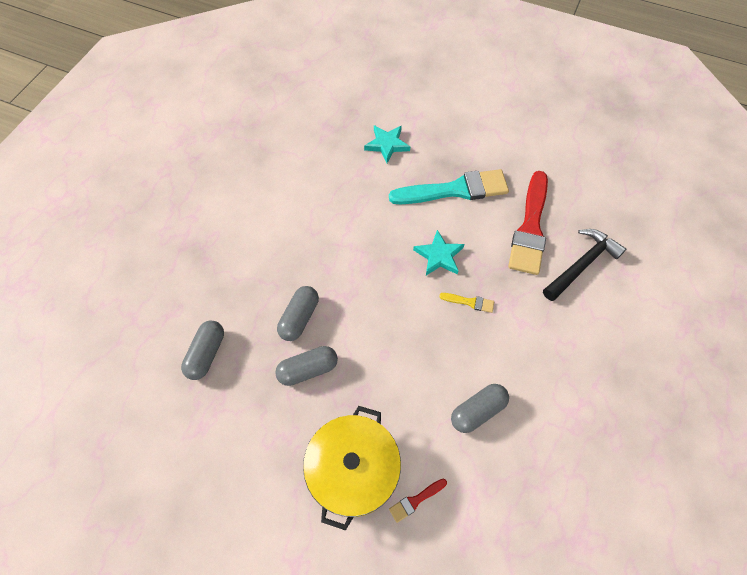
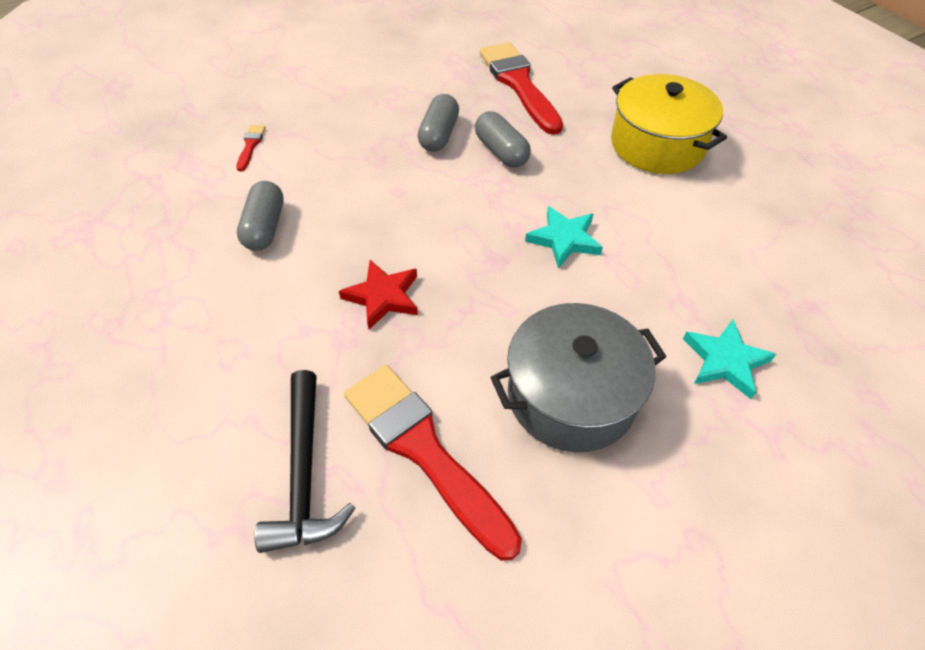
camera: 125 degrees right, 10 degrees down
(206, 354) = (519, 84): grey capsule -> red brush
(353, 470) = (319, 123): yellow pot -> yellow pot (657, 145)
(439, 256) = (474, 306): turquoise star -> turquoise star (564, 239)
(455, 190) = (571, 395): turquoise brush -> grey pot
(469, 302) = (383, 297): yellow brush -> red star

